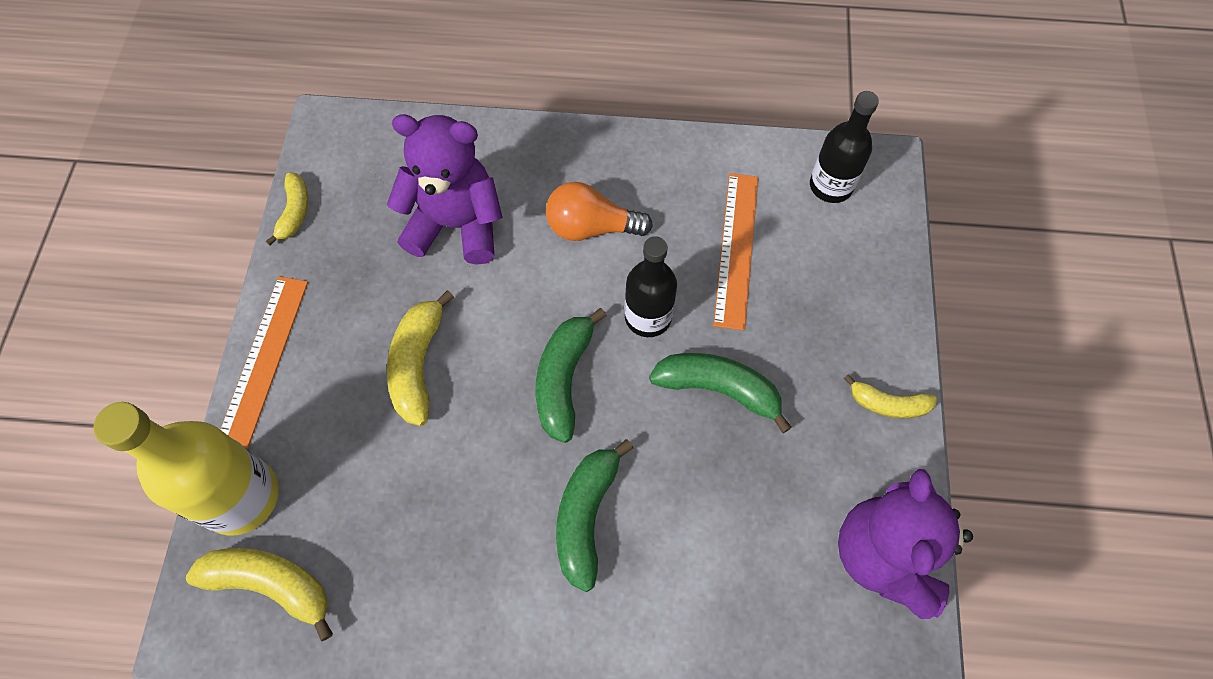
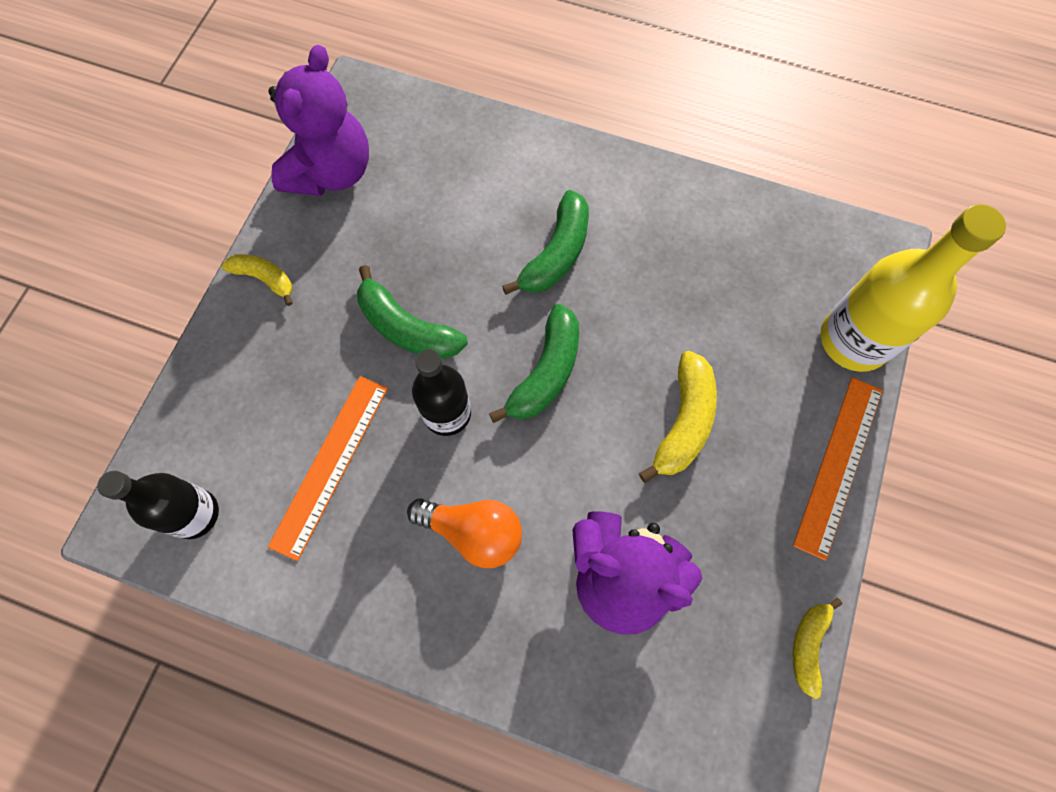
camera: 165 degrees left, 5 degrees up
(272, 585) = (824, 265): yellow banana -> none

